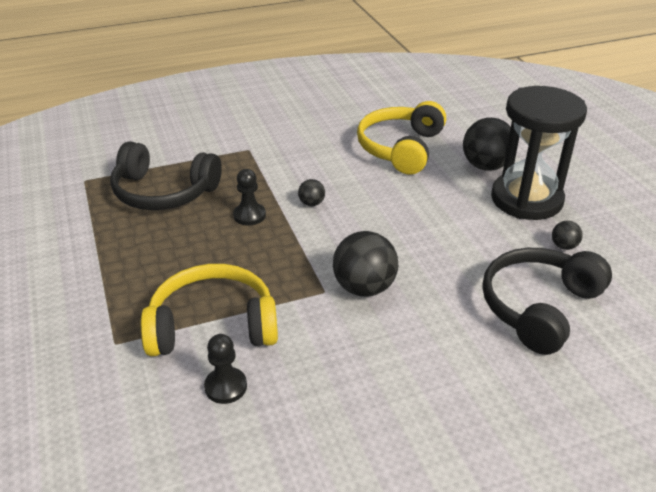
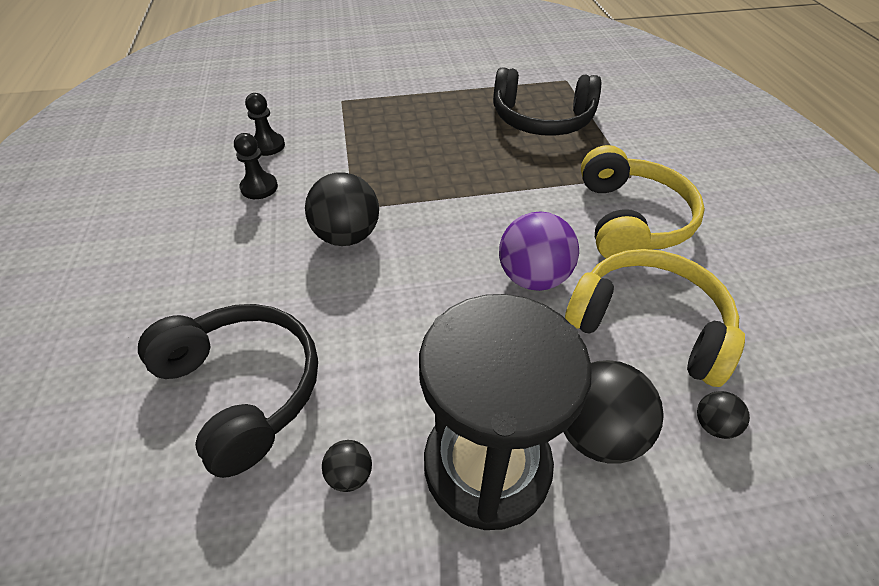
camera: 100 degrees right, 10 degrees up
(163, 192) = (542, 119): black headphones -> black headphones turned 105 degrees counterclockwise
(213, 325) = (338, 142): yellow headphones -> yellow headphones (631, 220)
(249, 215) = (493, 169): black pawn -> black pawn (259, 187)
(311, 203) = (509, 215): black ball -> black ball (713, 425)
(377, 190) = (533, 277): none -> purple ball

